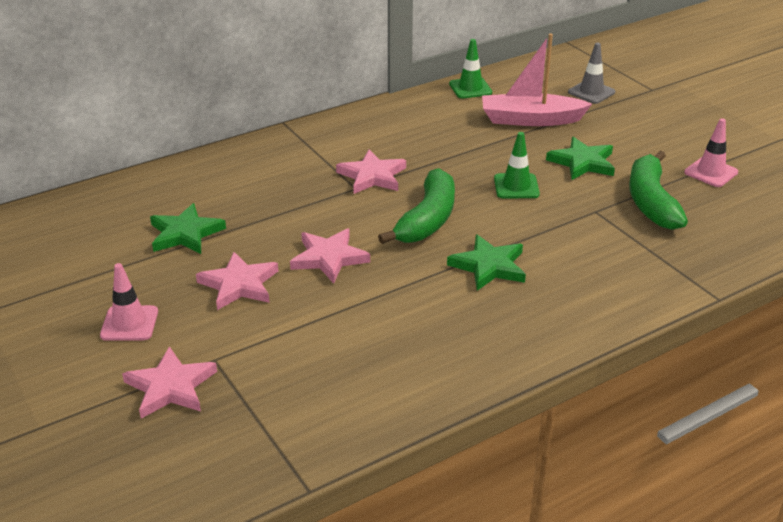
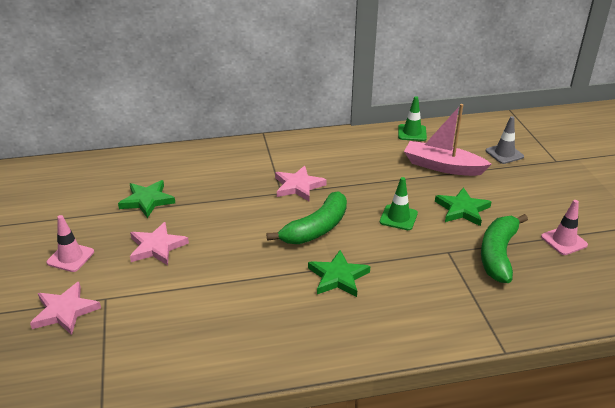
camera: 20 degrees right, 0 degrees up
(329, 258) = (228, 242): pink star -> none

